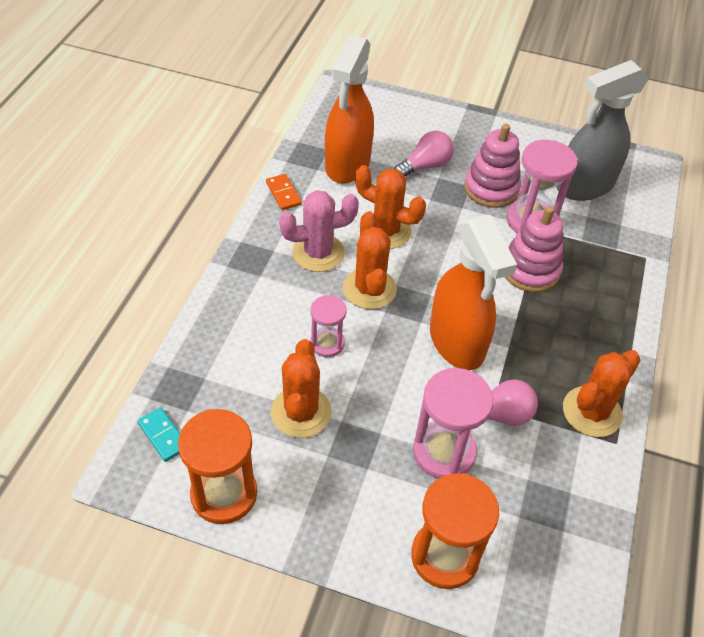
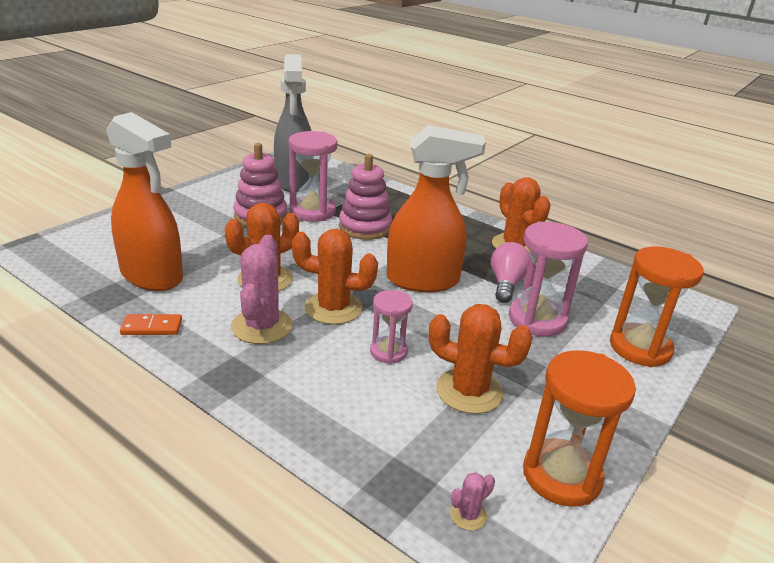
camera: 70 degrees left, 20 degrees down
(163, 436) = (468, 515): turquoise domino -> pink cactus
(425, 166) = (200, 237): pink light bulb -> none

